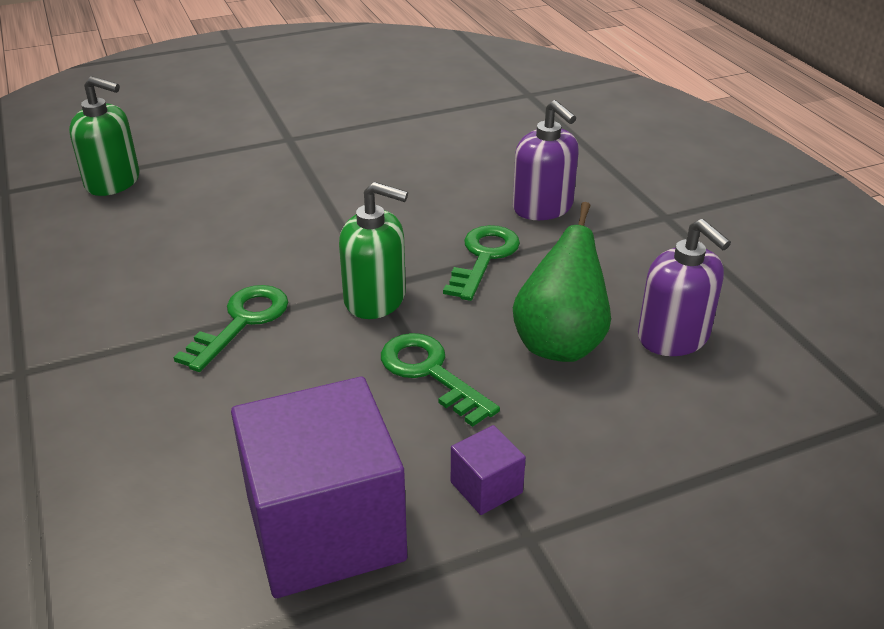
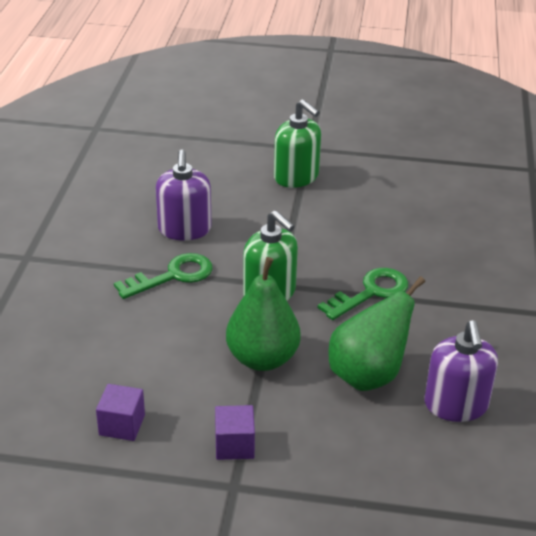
camera: 30 degrees right, 0 degrees up
(113, 182) = (166, 144): green soap dispenser -> green soap dispenser (296, 177)
(325, 529) = (122, 425): purple cube -> purple cube, size x0.42
(430, 373) = (262, 358): green key -> green pear
(543, 207) = (451, 270): purple soap dispenser -> purple soap dispenser (184, 229)

